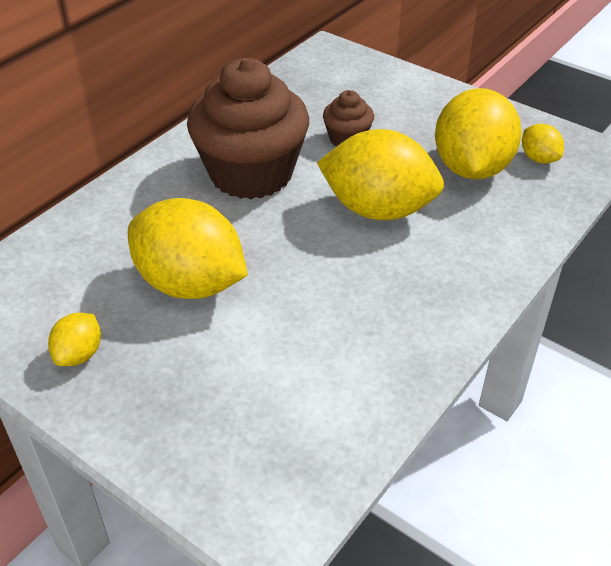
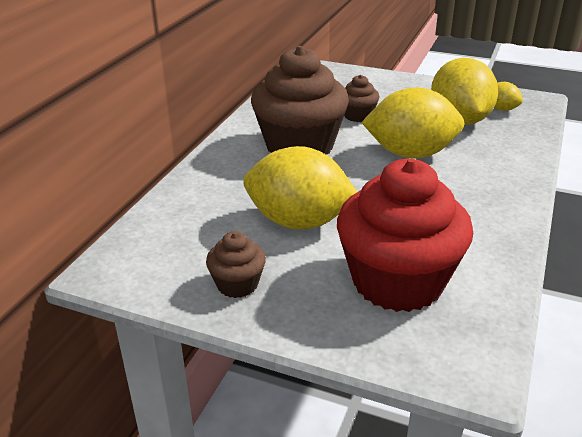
camera: 15 degrees left, 10 degrees down
(79, 354) = (237, 284): yellow lemon -> brown cupcake
(255, 390) = (397, 281): none -> red cupcake

